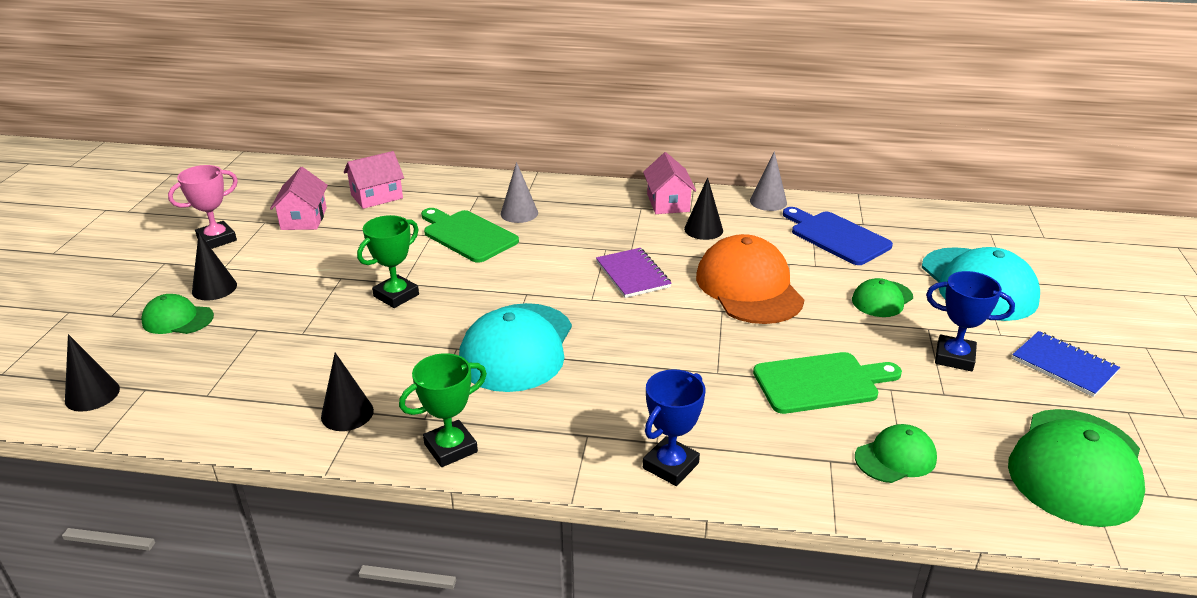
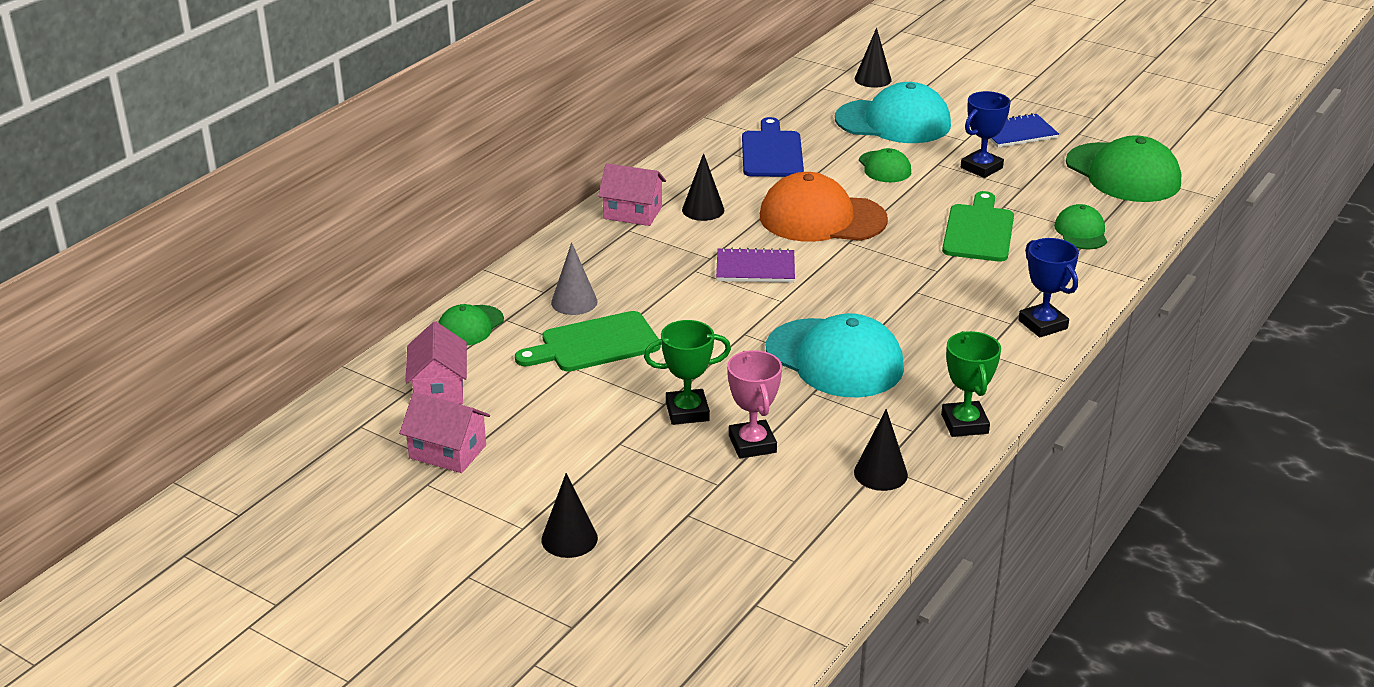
camera: 65 degrees left, 0 degrees up
(92, 394) = (742, 644): black cone -> black cone (873, 79)
(177, 319) = (622, 572): green cap -> green cap (470, 326)
(217, 239) = (441, 527): pink trophy -> pink trophy (752, 444)
(396, 295) = (687, 412): green trophy -> green trophy turned 75 degrees counterclockwise
(768, 202) = (679, 162): grey cone -> none
(836, 237) = (772, 152): blue cutting board -> blue cutting board turned 105 degrees clockwise

